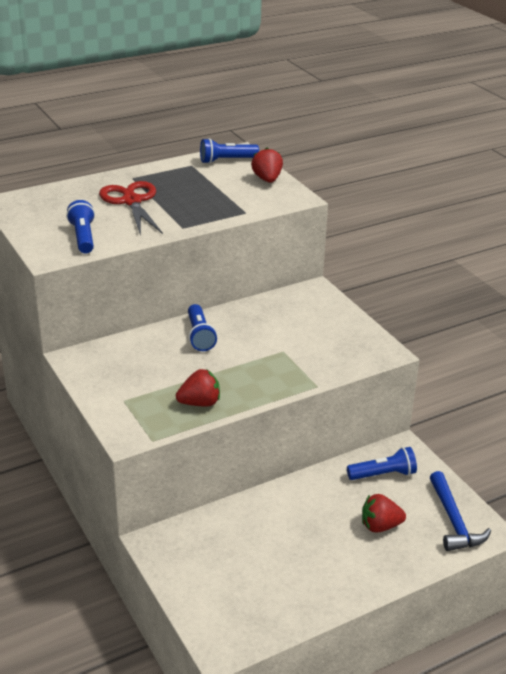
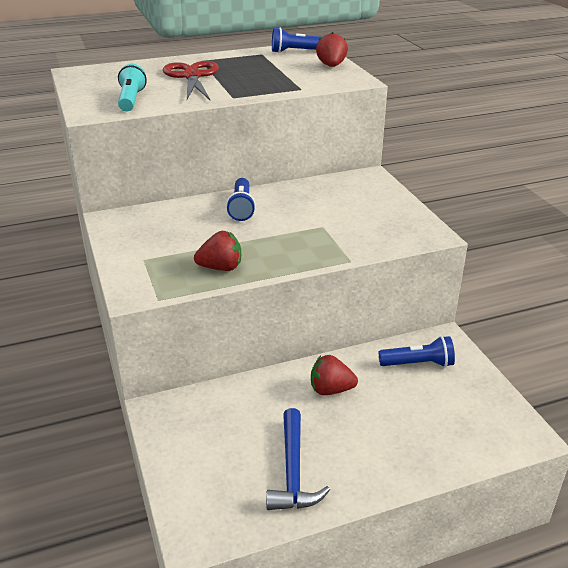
camera: 10 degrees right, 0 degrees up
(83, 237) = (131, 100): blue flashlight -> turquoise flashlight
(380, 526) = (405, 417): red strawberry -> red strawberry (331, 390)
(453, 521) = (490, 420): blue hammer -> blue hammer (293, 471)

